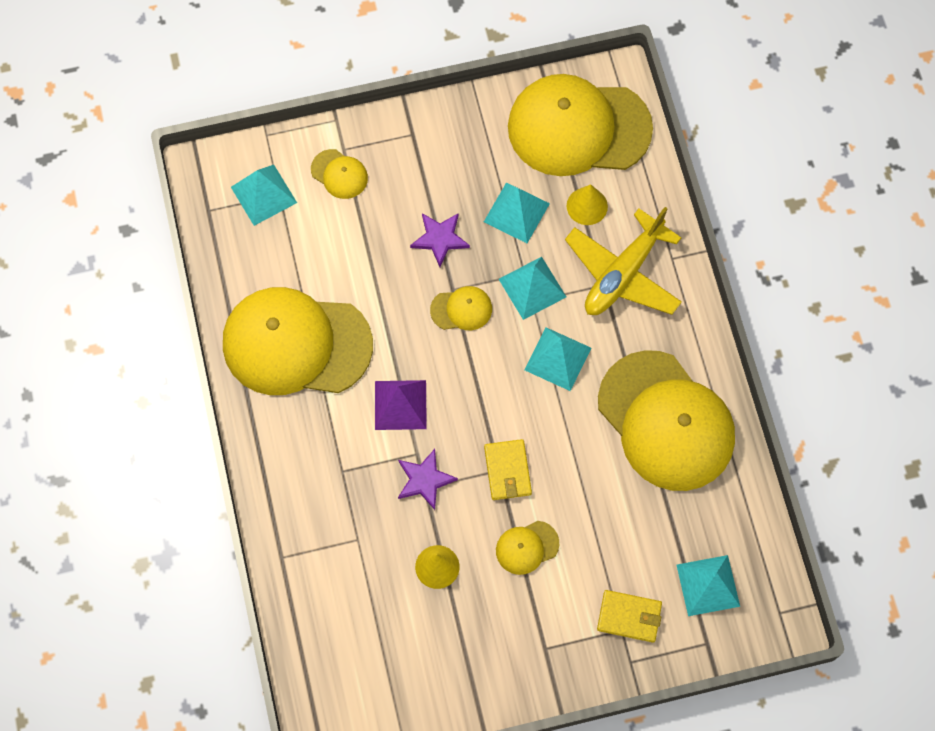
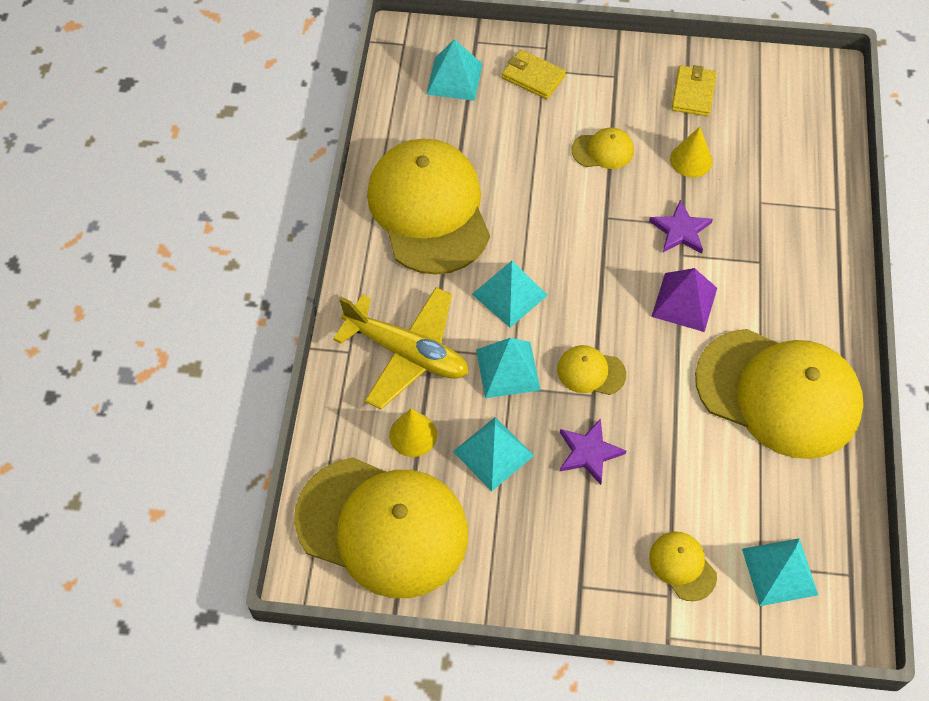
camera: 160 degrees left, 10 degrees down
(507, 471) = (598, 214): yellow wallet -> yellow wallet (693, 93)
(623, 273) = (407, 353): yellow plane -> yellow plane turned 60 degrees clockwise

